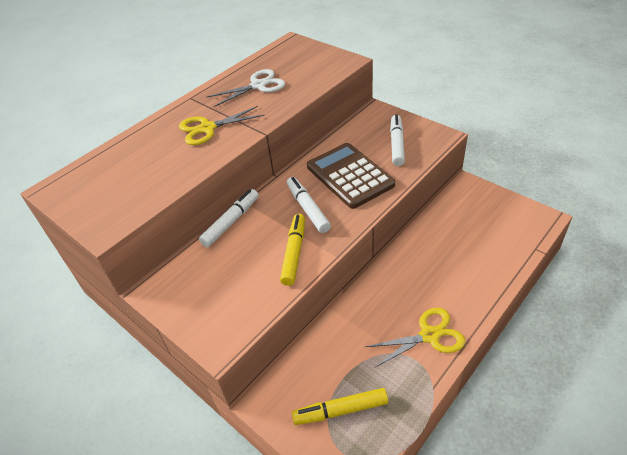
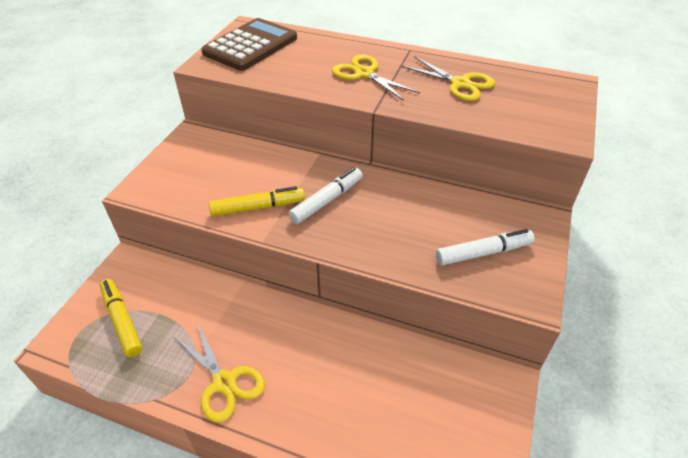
camera: 65 degrees right, 0 degrees up
(231, 222) = (288, 152): white marker -> none
(258, 85) = (460, 83): white scissors -> yellow scissors
(349, 176) = (397, 221): brown calculator -> brown calculator (250, 46)

